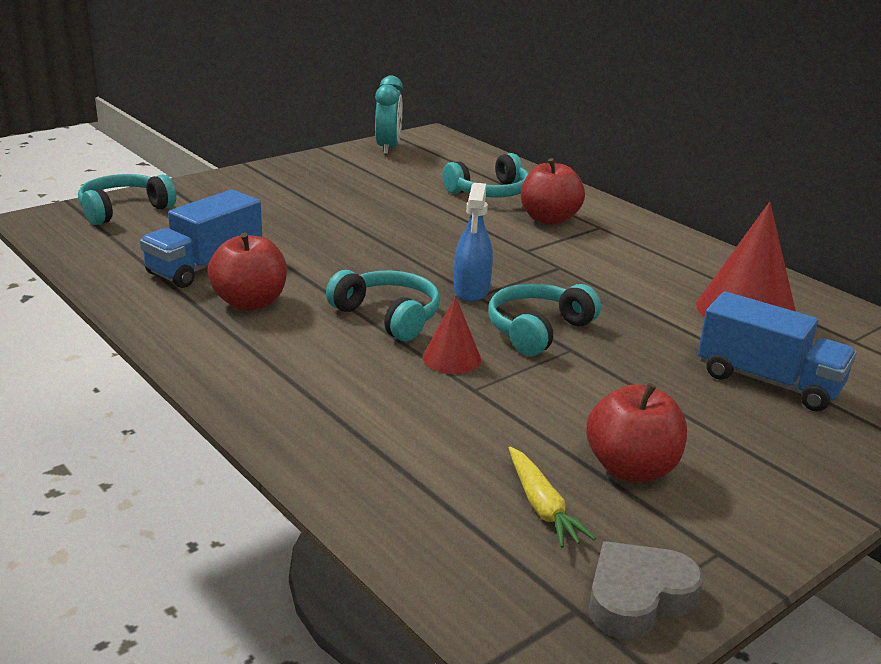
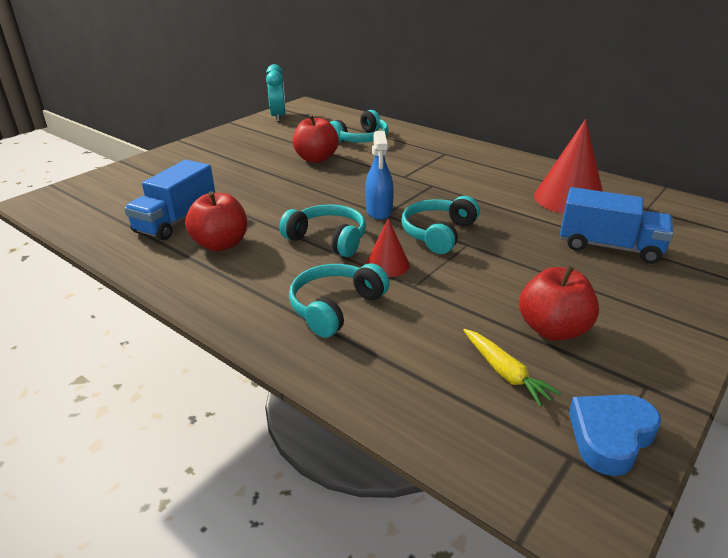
camera: 10 degrees left, 5 degrees up
(124, 210) = (99, 186): turquoise headphones -> turquoise headphones (335, 307)
(549, 219) = (409, 152): red apple -> red apple (316, 159)
(638, 598) = (610, 437): grey heart -> blue heart

